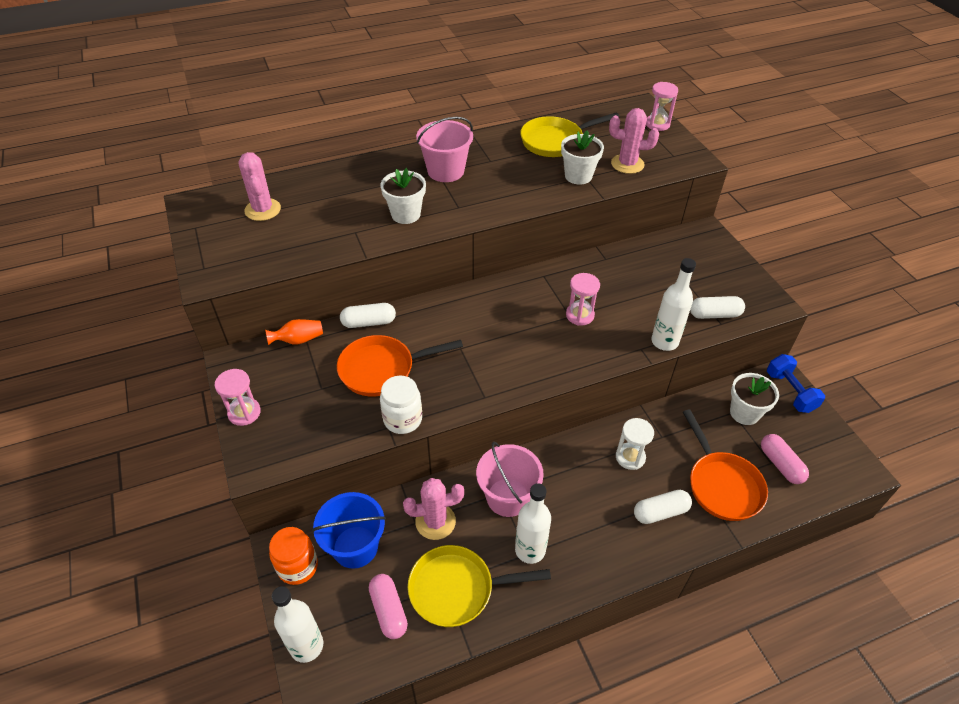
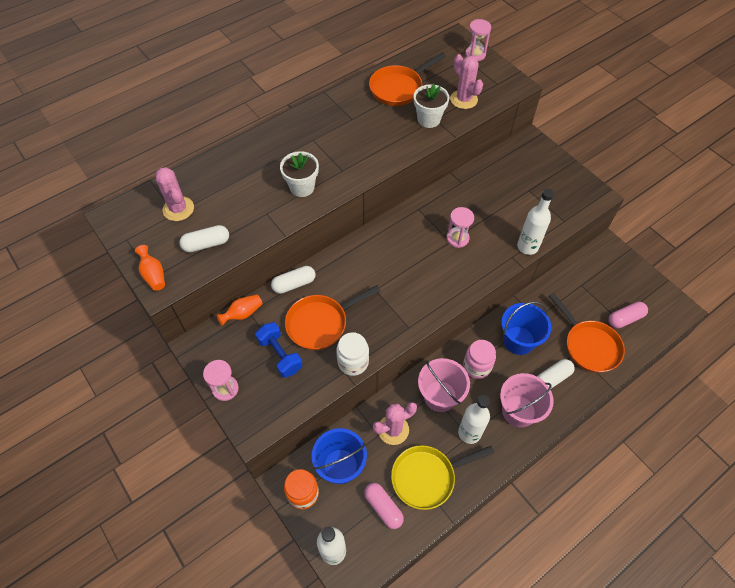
camera: 15 degrees left, 10 degrees up
(206, 266) = (153, 275): none -> orange vase
(446, 171) = (319, 137): pink bucket -> pink bucket (518, 411)
(555, 141) = (399, 88): yellow pan -> orange pan
(566, 474) = (477, 366): none -> pink jar
(627, 164) = (463, 99): pink cactus -> pink cactus turned 60 degrees clockwise
(630, 457) = (518, 340): white hourglass -> blue bucket
(714, 314) = (557, 214): white capsule -> white capsule (206, 244)
(744, 413) = (590, 283): white flower pot -> none
(780, 464) = (625, 319): pink capsule -> pink capsule turned 75 degrees counterclockwise
(790, 392) = (617, 258): blue dumbbell -> blue dumbbell (280, 355)

